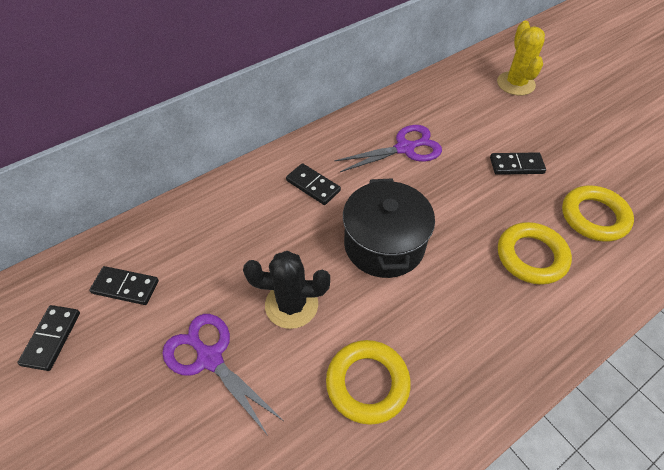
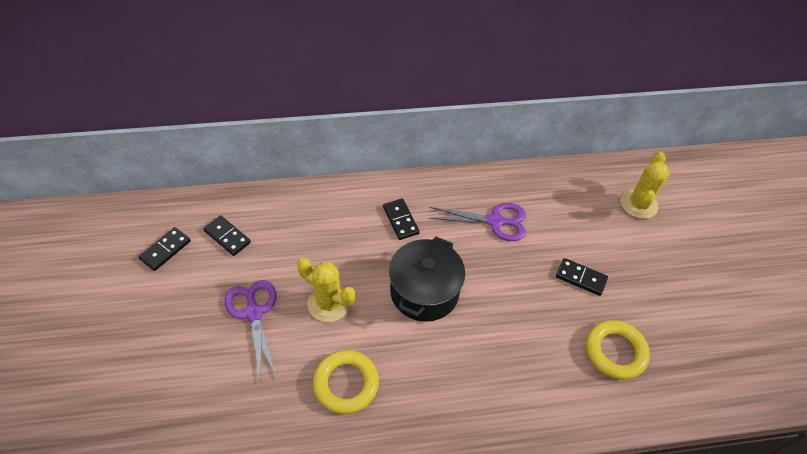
camera: 25 degrees right, 0 degrees up
(291, 305) = (329, 303): black cactus -> yellow cactus
(531, 256) = (535, 357): yellow ring -> none

